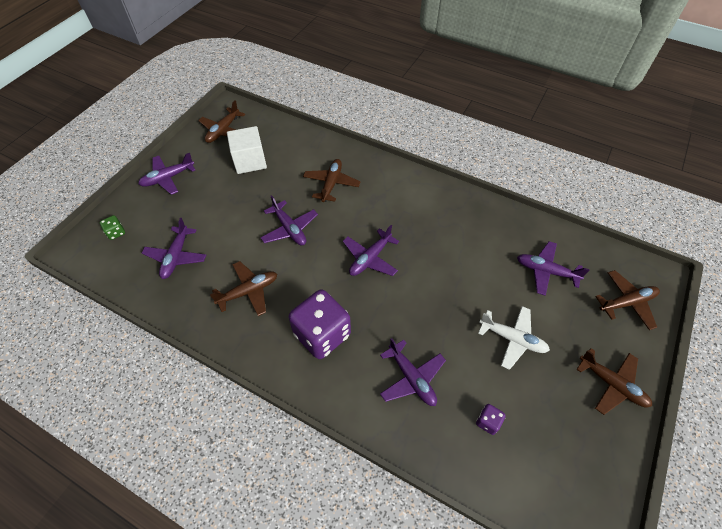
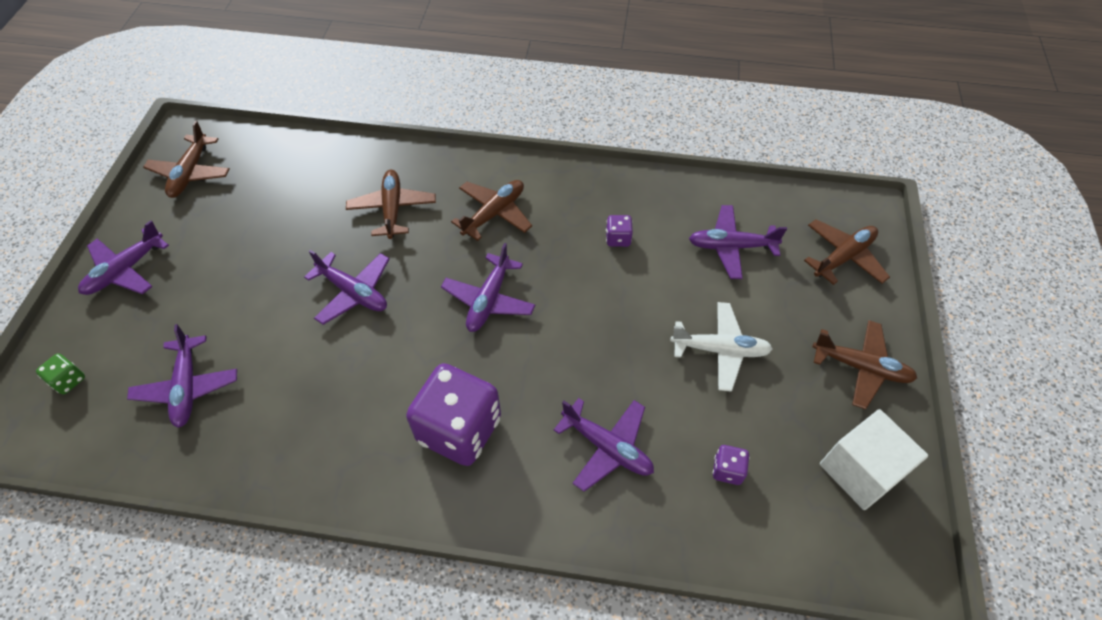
camera: 20 degrees left, 0 degrees up
(248, 291) = (324, 403): brown plane -> brown plane (494, 214)
(250, 161) = (252, 208): white cube -> white cube (860, 470)
(468, 243) = (618, 238): none -> purple dice

